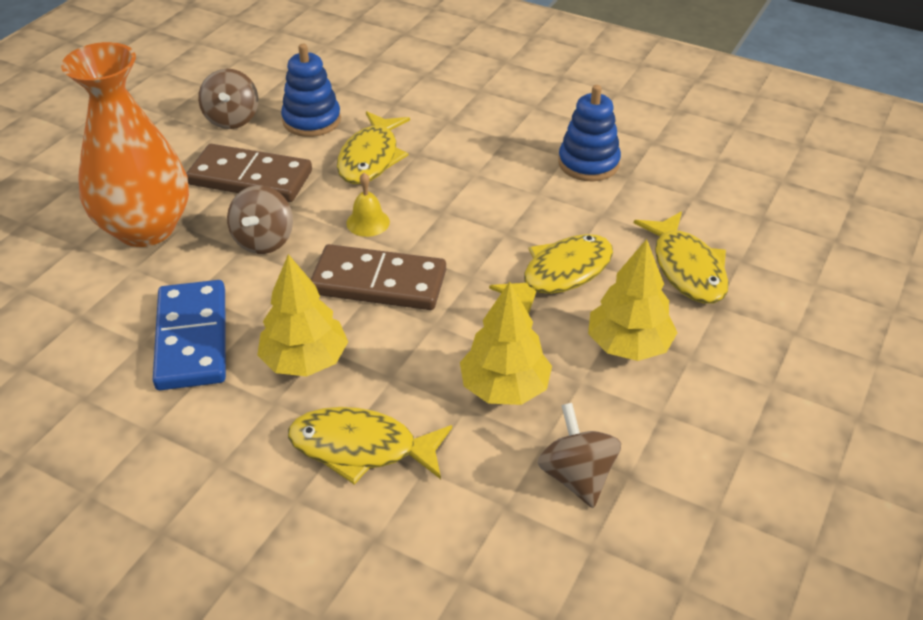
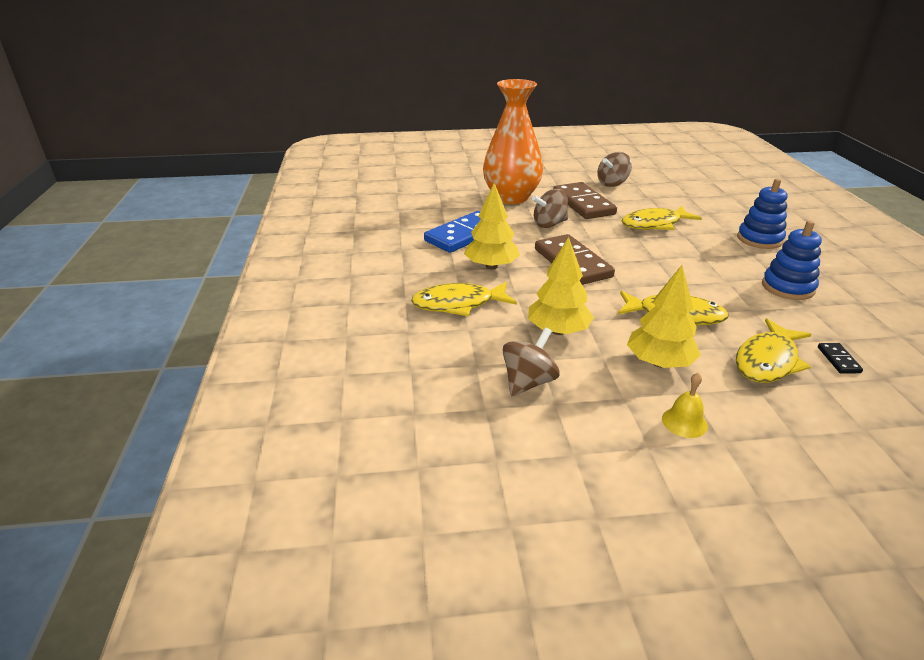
camera: 55 degrees right, 10 degrees down
(311, 120) = (650, 200): blue stacking toy -> blue stacking toy (759, 239)
(361, 448) = (458, 304): yellow fish -> yellow fish turned 75 degrees counterclockwise
(368, 222) = (608, 243): yellow bell -> yellow bell (684, 422)
(720, 224) = (838, 360): none -> black domino

